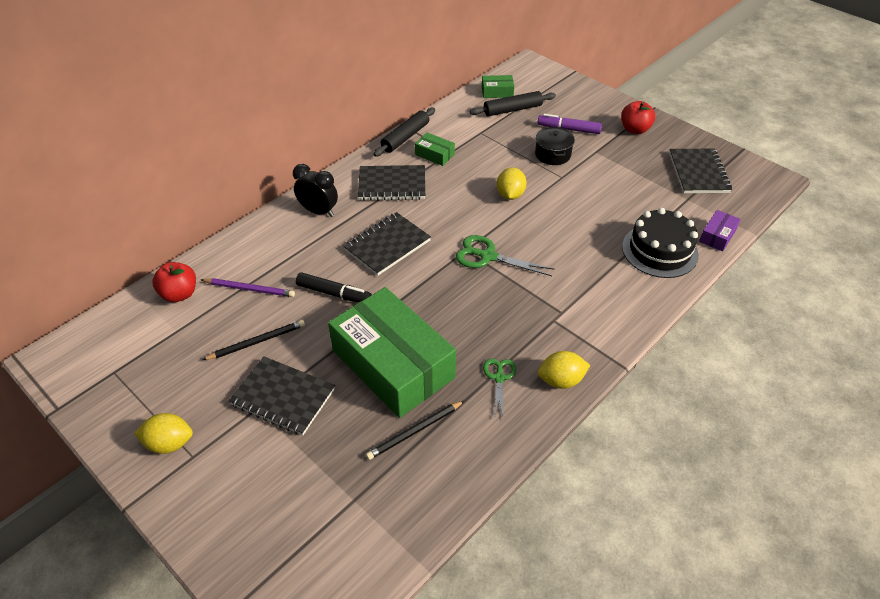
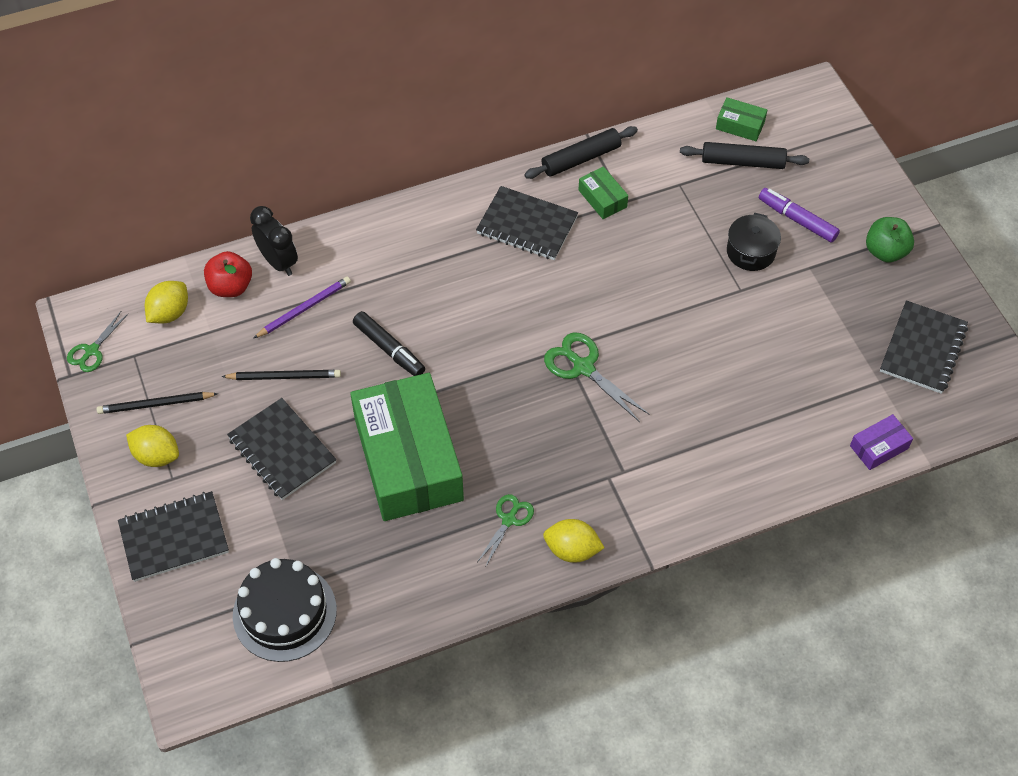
camera: 25 degrees right, 10 degrees up
(71, 382) = (92, 351): none -> green scissors
(250, 289) = (304, 308): purple pencil -> purple pencil turned 75 degrees counterclockwise
(318, 211) = (424, 233): black clock -> black clock (278, 262)
(387, 245) = (478, 309): black notebook -> black notebook (174, 538)
(415, 431) = (391, 542): black pencil -> black pencil (155, 404)
(510, 195) = (660, 292): yellow lemon -> yellow lemon (169, 313)
(634, 129) = (885, 251): red apple -> green apple
(659, 250) = (792, 439): black cake -> black cake (284, 612)

